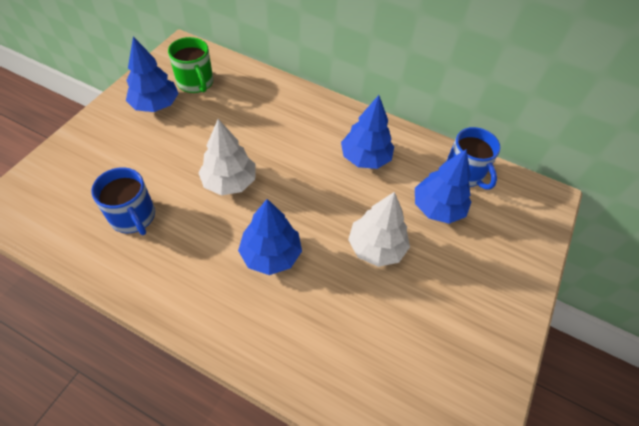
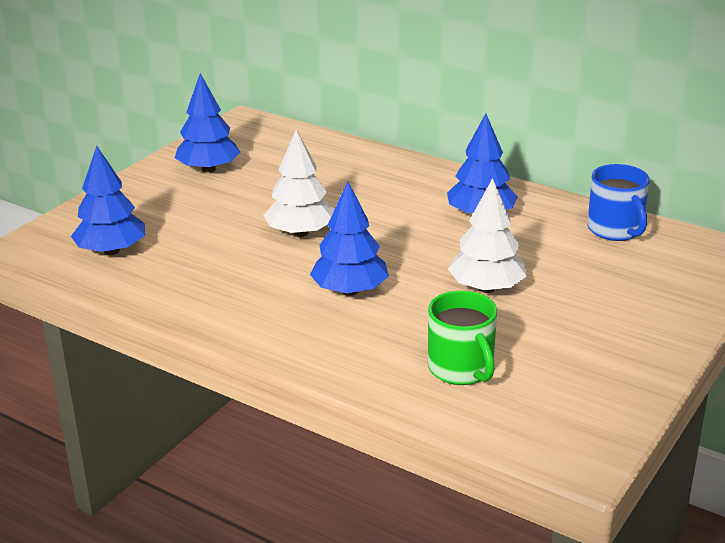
camera: 10 degrees right, 25 degrees down
(133, 216) = (180, 258): blue mug -> none
(195, 83) = (260, 151): green mug -> green mug (461, 369)
(437, 208) = (574, 258): blue tree -> blue tree (111, 251)

